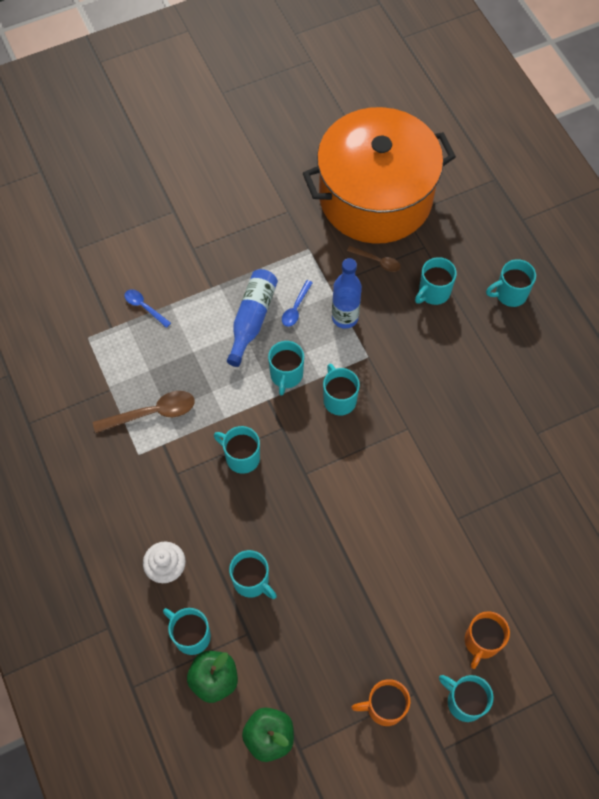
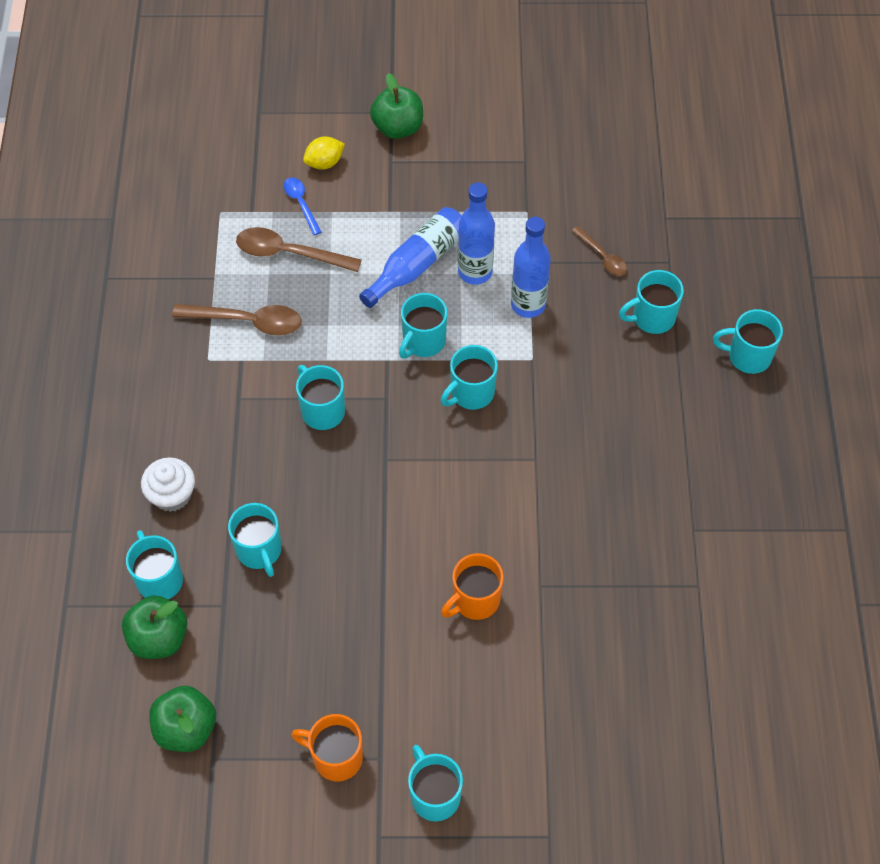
camera: 25 degrees right, 5 degrees down
(145, 269) = (324, 163): none -> yellow lemon
(155, 348) = (288, 253): none -> brown spoon
(184, 221) = (398, 127): none -> green apple
(295, 308) = (475, 272): blue spoon -> blue bottle
(339, 399) = (471, 393): turquoise mug -> turquoise mug turned 135 degrees counterclockwise
(375, 197) = (640, 184): orange pot -> none
(481, 642) = (492, 737): orange mug -> orange mug (475, 600)

